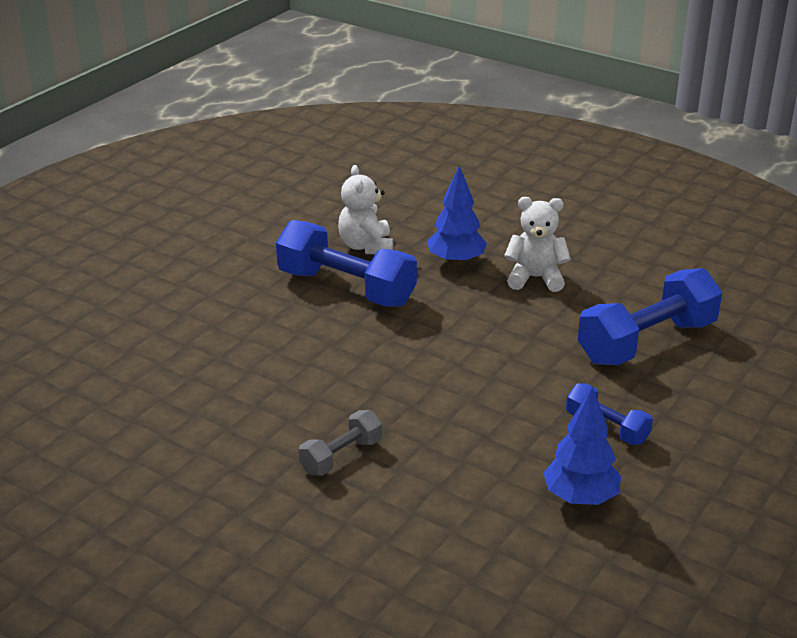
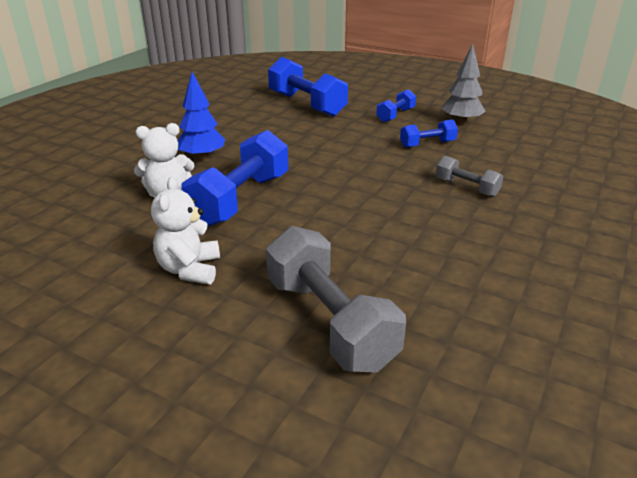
camera: 95 degrees left, 0 degrees up
(122, 332) = (329, 322): none -> grey dumbbell
(487, 444) = (427, 144): none -> blue dumbbell
(535, 278) = (230, 132): white teddy bear -> white teddy bear (190, 269)
(580, 498) = (461, 122): blue tree -> grey tree

